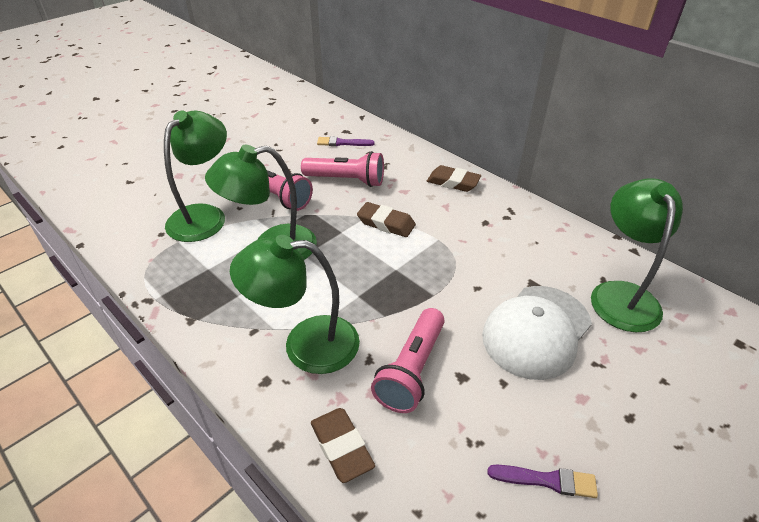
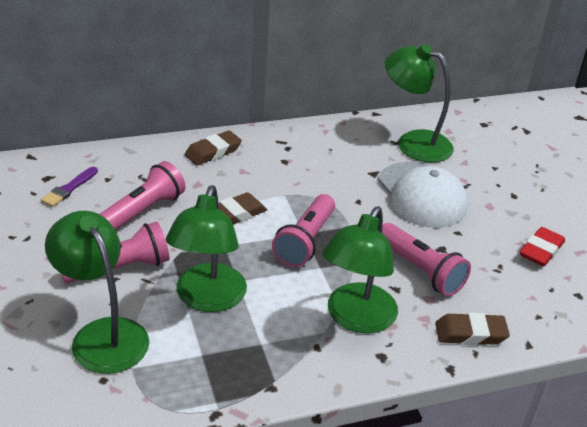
camera: 65 degrees left, 5 degrees down
(385, 274) = (305, 241): none -> pink flashlight
(547, 480) = (541, 251): purple brush -> red eraser

